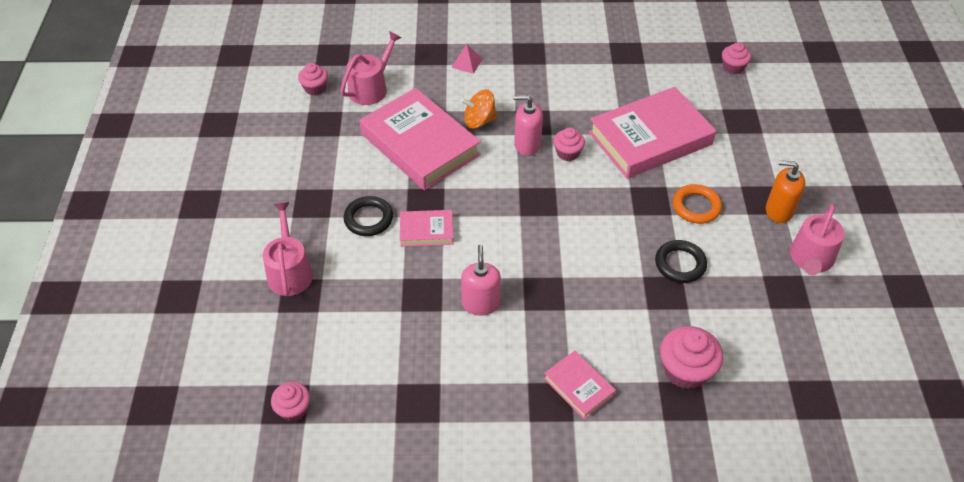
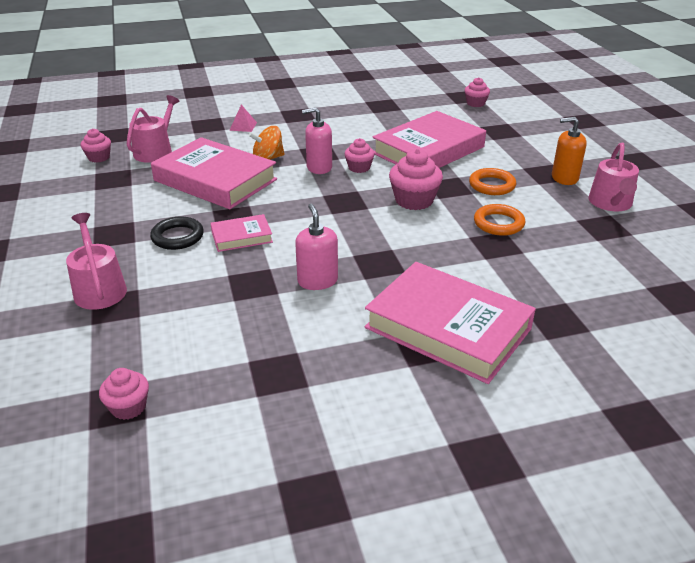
camera: 15 degrees left, 15 degrees down
(579, 387) = (448, 328): pink book -> pink book, size x2.10
(680, 264) = (498, 223): black ring -> orange ring
(685, 370) = (547, 297): pink cupcake -> pink cupcake (414, 200)

